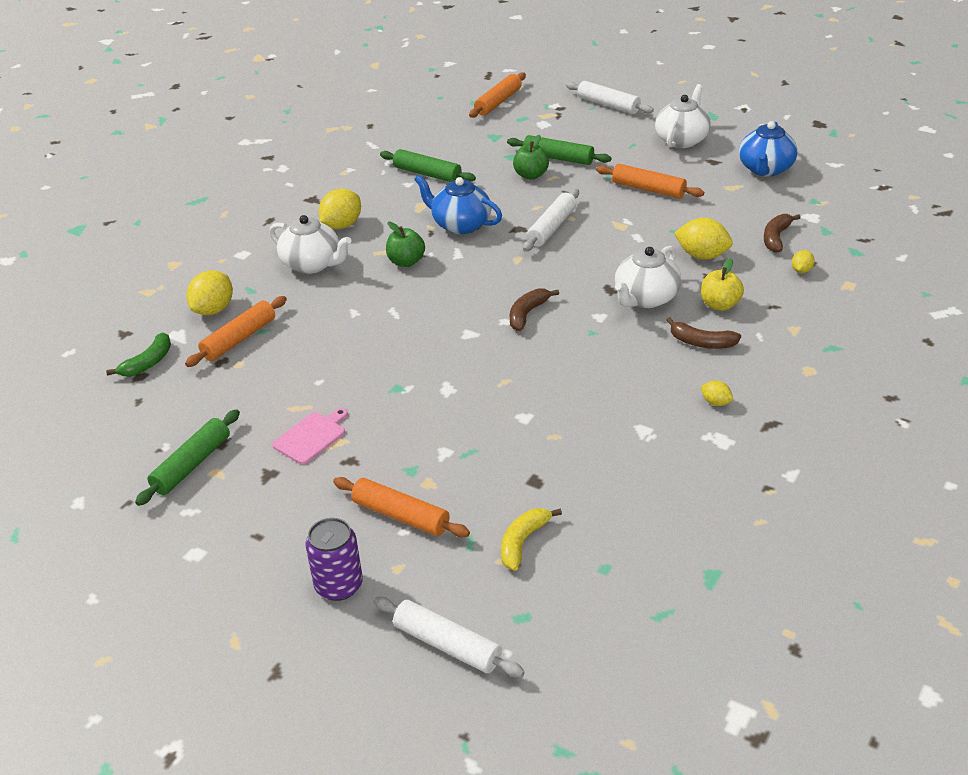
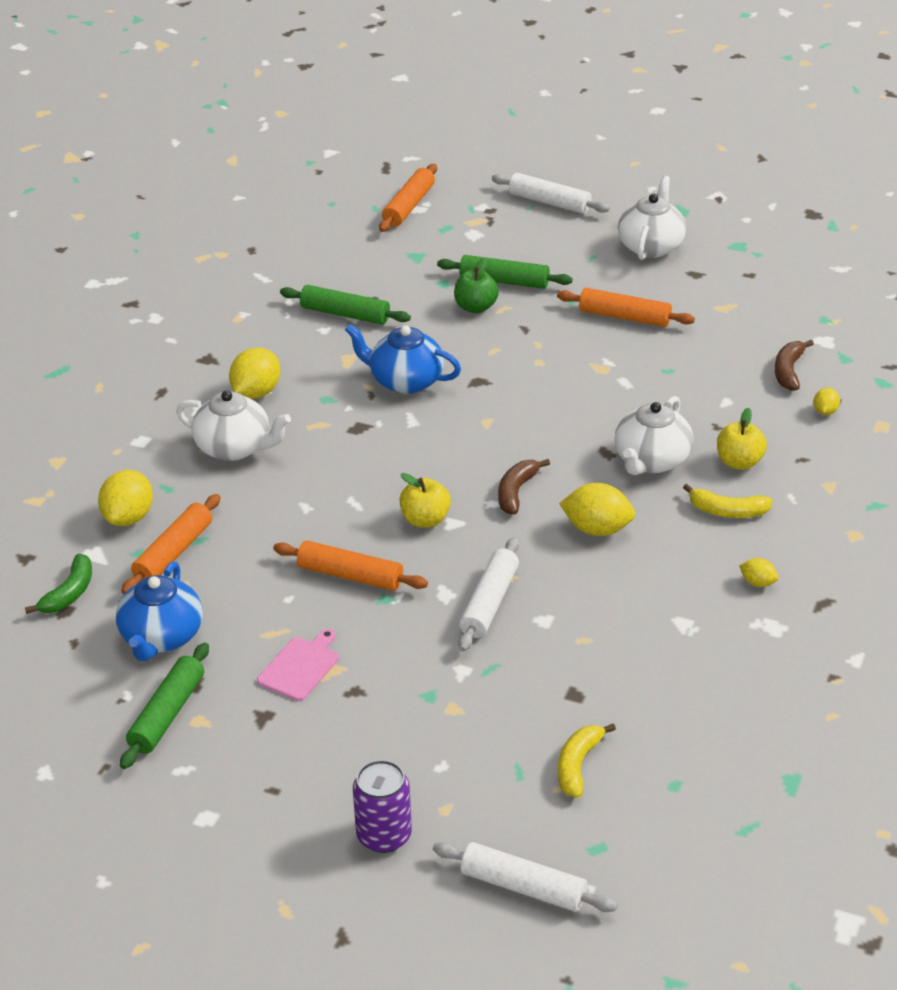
camera: 10 degrees left, 0 degrees up
(401, 515) = (432, 749): orange rolling pin -> orange rolling pin (350, 575)
(406, 262) = (351, 435): green apple -> none
(447, 329) = (425, 520): none -> yellow apple
(551, 227) = (518, 377): white rolling pin -> white rolling pin (489, 602)
(701, 342) = (727, 511): brown banana -> yellow banana
(702, 255) = (706, 401): yellow lemon -> yellow lemon (597, 529)
(765, 169) = (760, 280): blue teapot -> blue teapot (162, 637)

